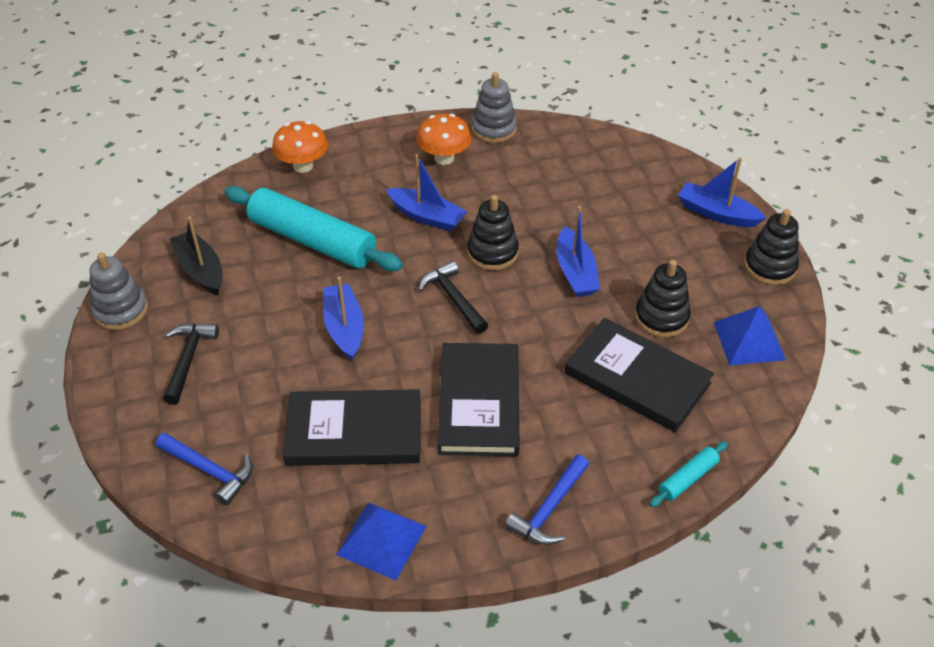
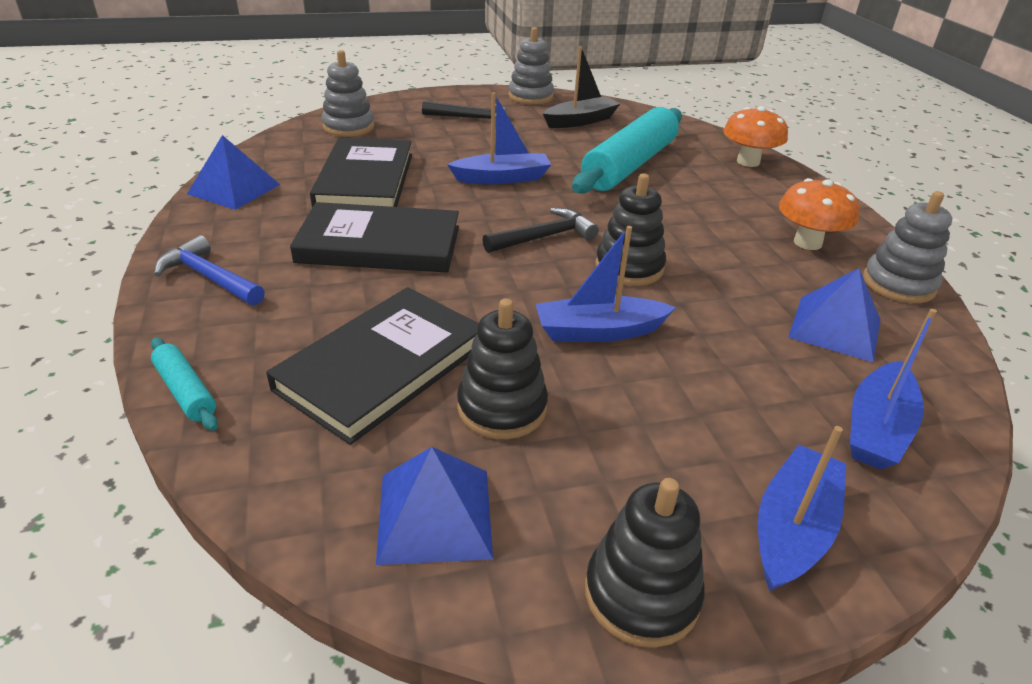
camera: 90 degrees right, 10 degrees down
(210, 471) = (348, 127): blue hammer -> grey stacking toy
(427, 216) = (686, 227): blue boat -> blue boat (877, 428)
(549, 167) = (835, 328): none -> blue pyramid

